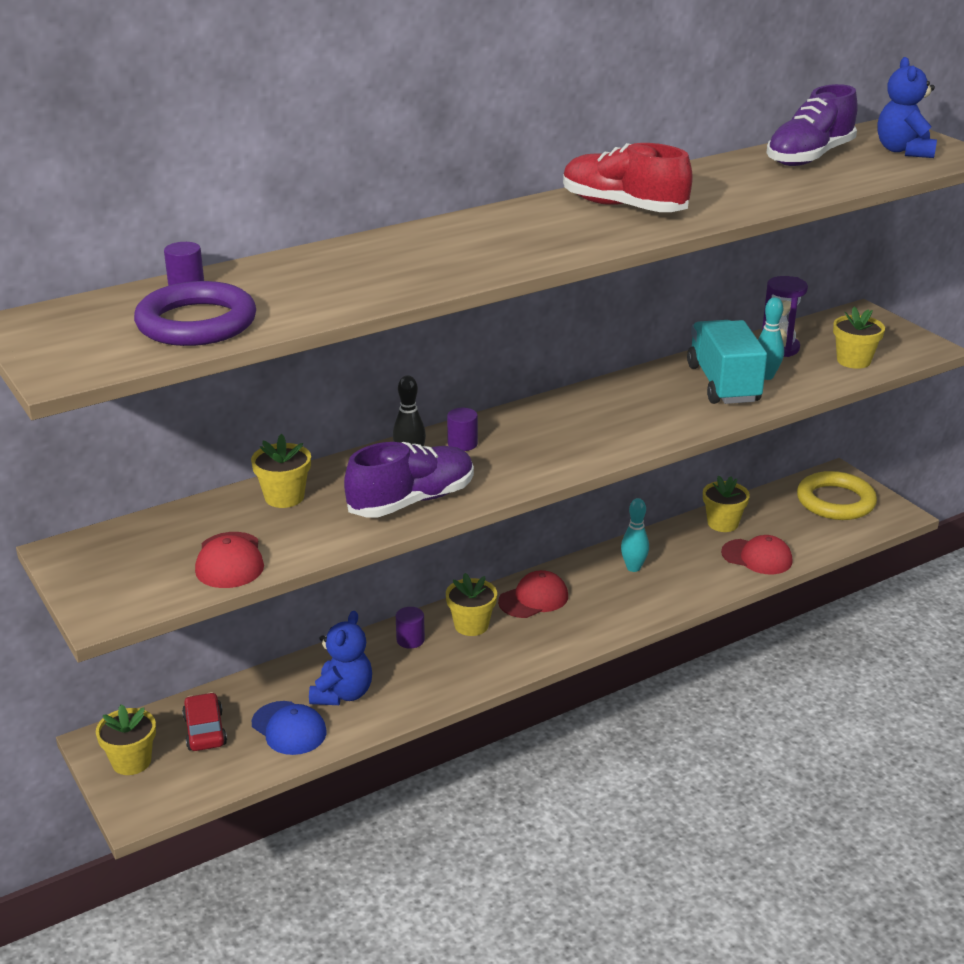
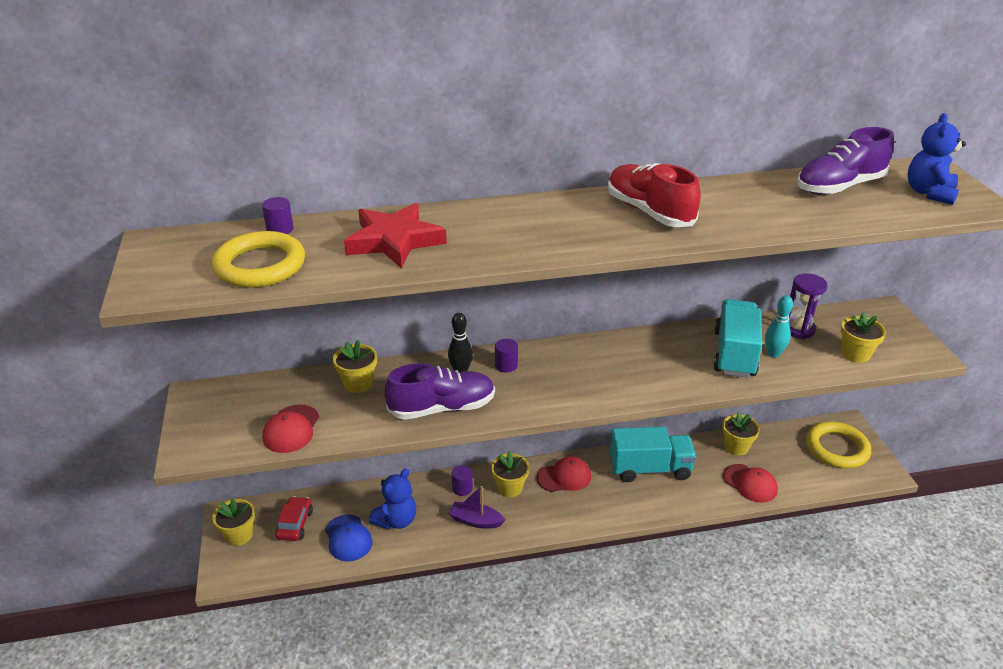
camera: 20 degrees right, 5 degrees up
(196, 323) = (260, 265): purple ring -> yellow ring
(345, 275) = (394, 241): none -> red star
(448, 670) = (475, 521): none -> purple boat
(633, 568) = (650, 469): turquoise bowling pin -> turquoise truck

